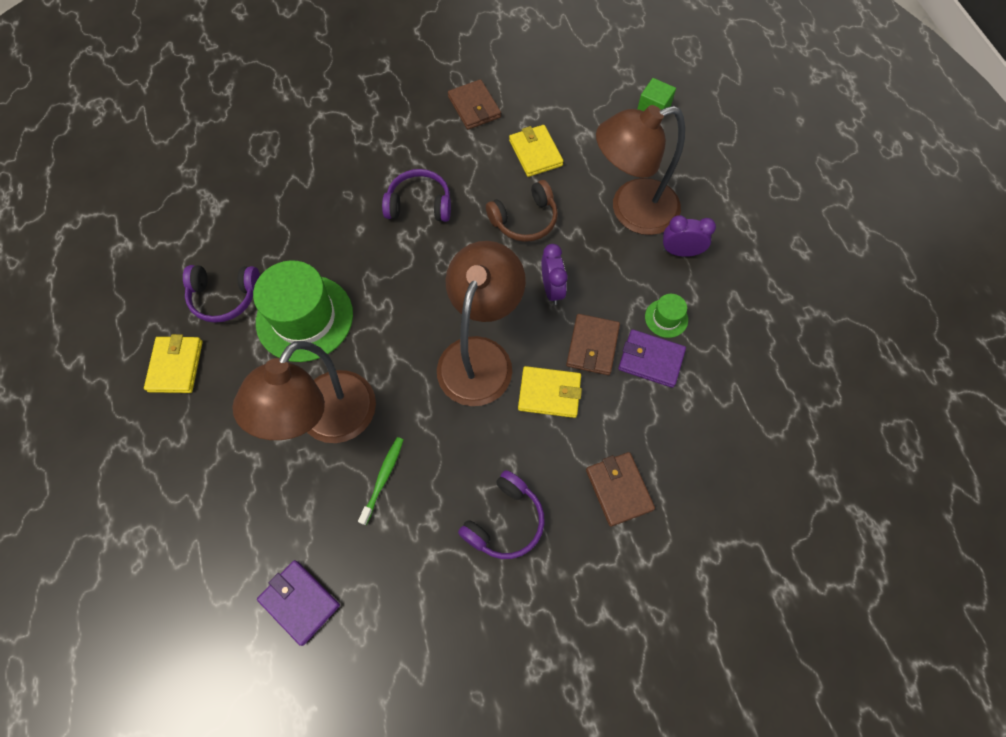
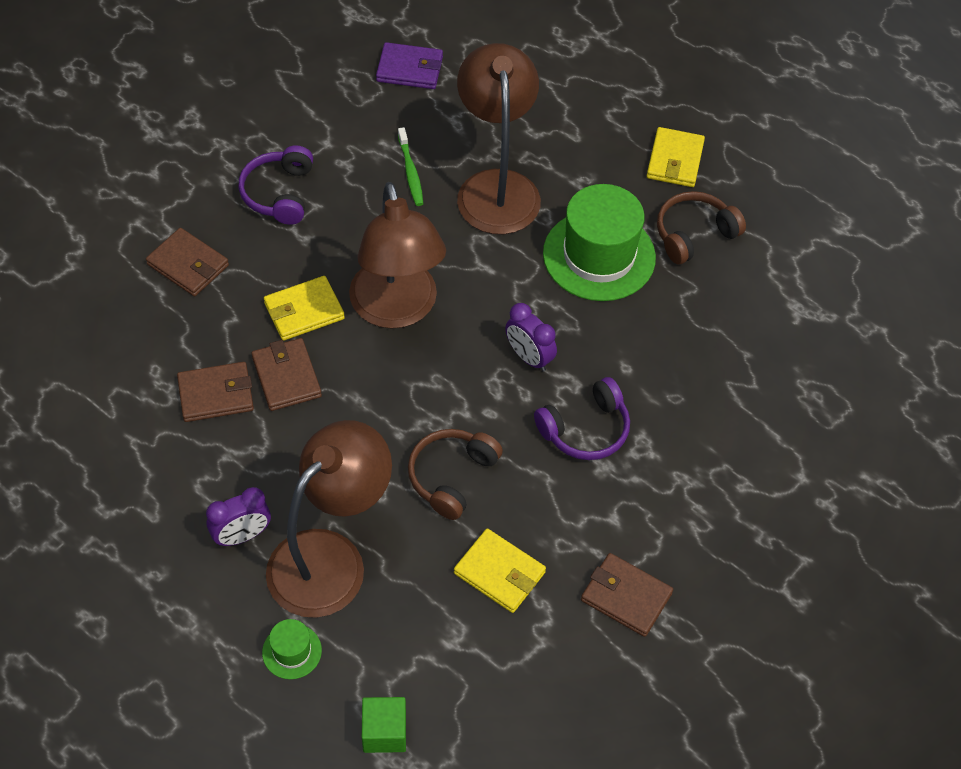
camera: 145 degrees right, 10 degrees down
(176, 366) = (675, 160): yellow wallet -> yellow wallet turned 45 degrees clockwise
(225, 297) = (694, 234): purple headphones -> brown headphones
(552, 289) = (367, 413): purple clock -> purple clock (529, 357)
(651, 360) = (216, 394): purple wallet -> brown wallet
(666, 318) = (221, 447): green hat -> green hat (292, 651)

